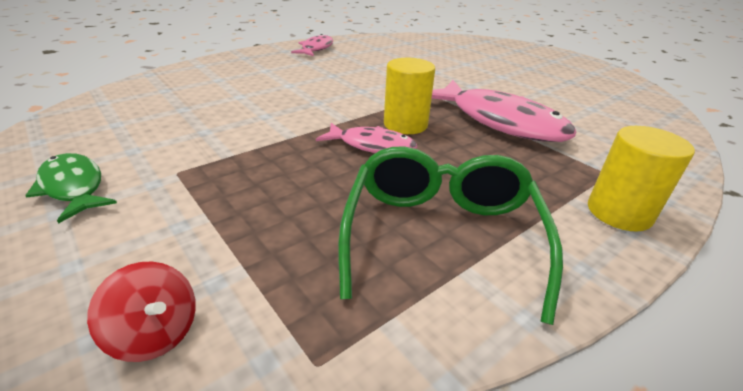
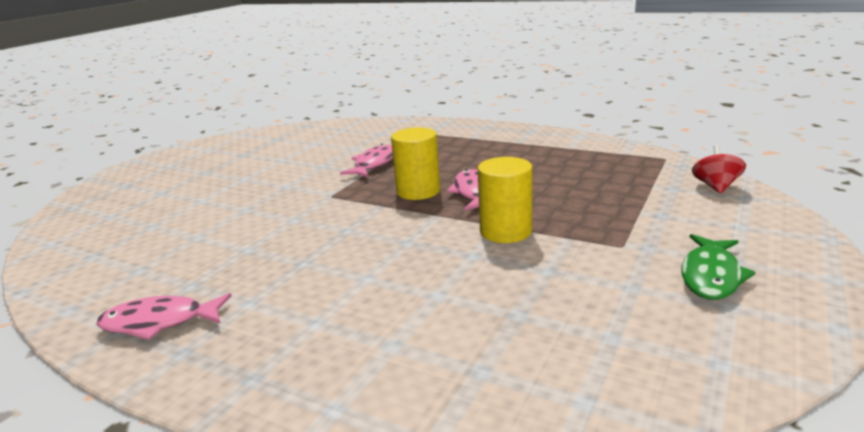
camera: 110 degrees left, 10 degrees down
(441, 235) = (551, 155): green glasses -> none
(500, 121) = (374, 164): pink fish -> pink fish, size x0.55
(619, 212) = (471, 129): yellow cylinder -> yellow cylinder (505, 231)

